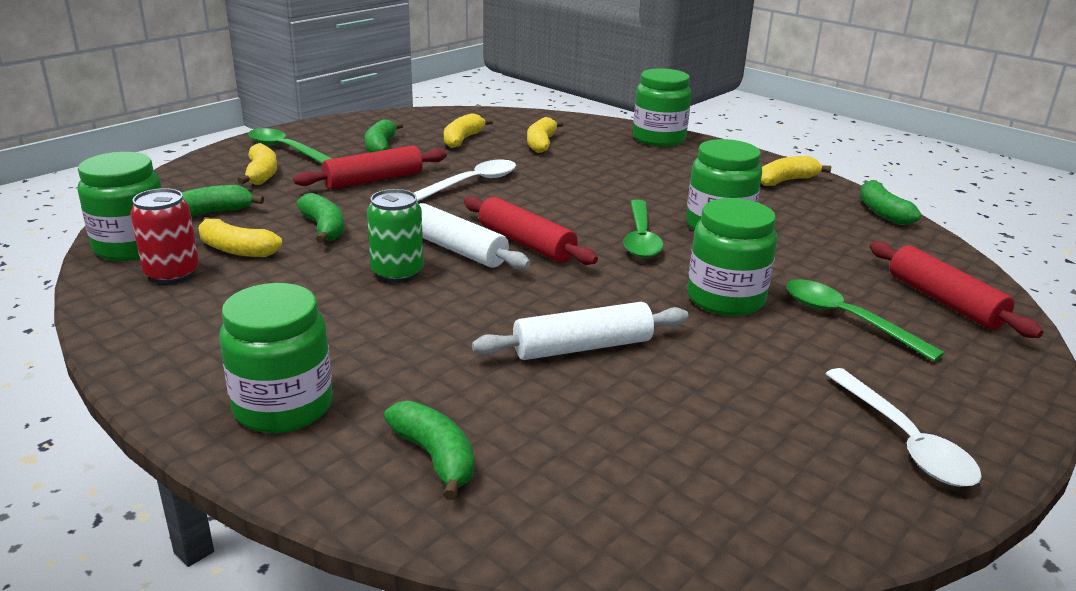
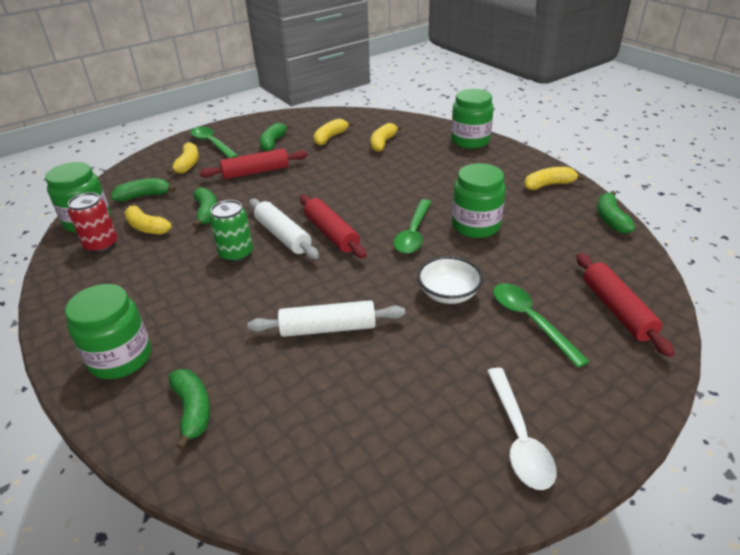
camera: 15 degrees right, 10 degrees up
(472, 183) = (319, 177): white spoon -> none
(725, 299) = (448, 294): green jar -> white bowl

